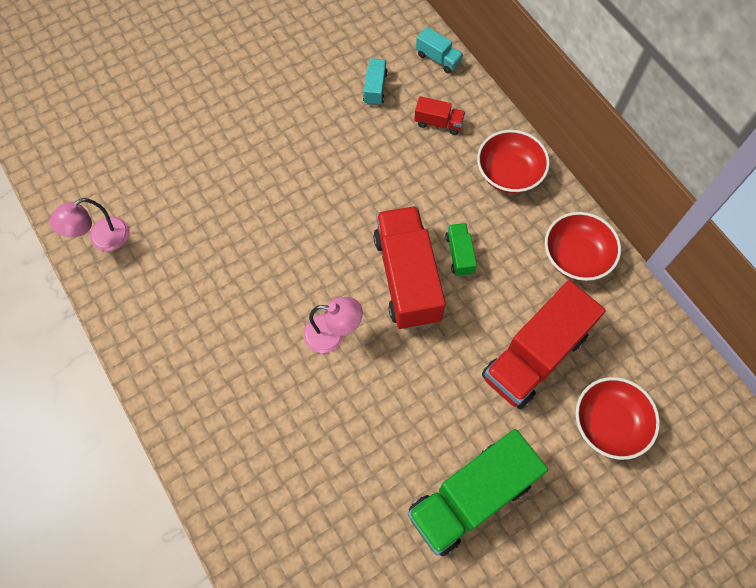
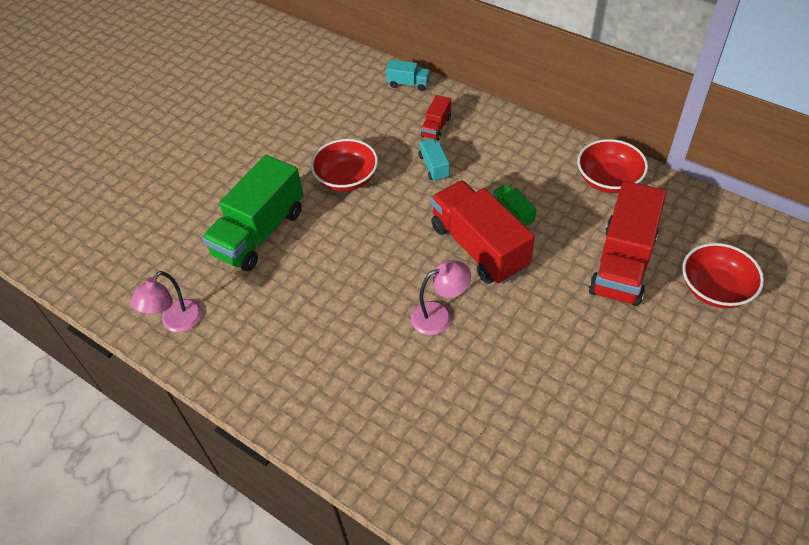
camera: 20 degrees left, 15 degrees down
(375, 88) = (367, 121): turquoise truck -> turquoise truck (434, 167)
(438, 123) = (436, 127): red truck -> red truck turned 120 degrees clockwise
(470, 497) = (640, 394): green truck -> green truck (259, 233)
(509, 173) = (516, 142): red bowl -> red bowl (346, 178)

